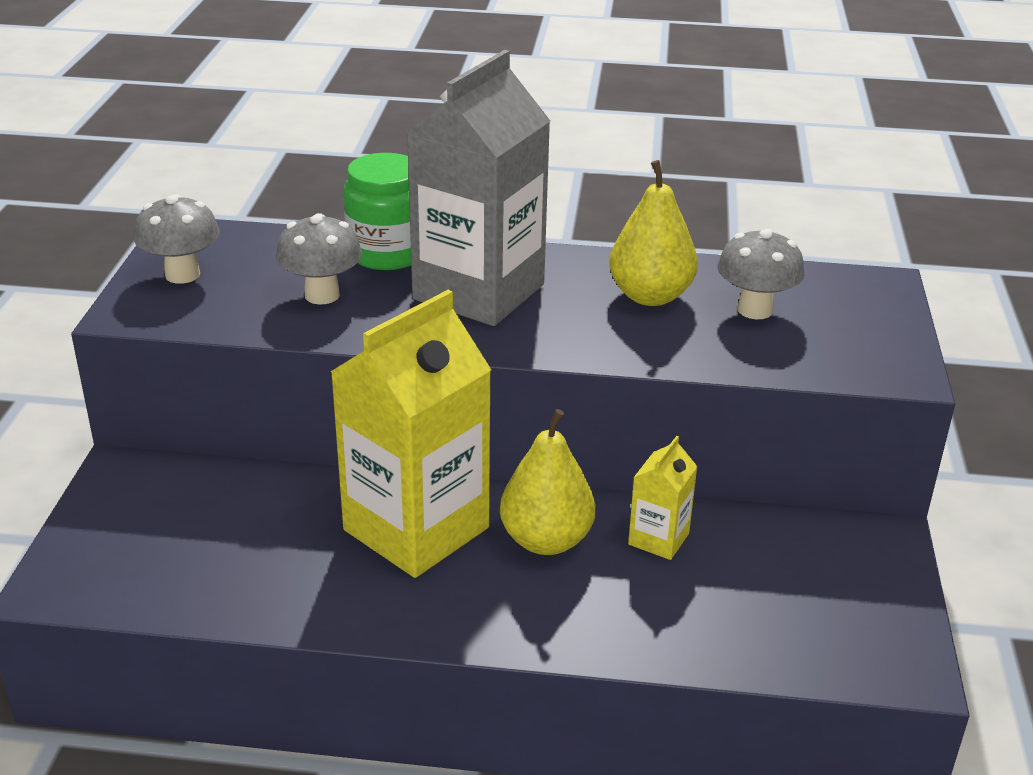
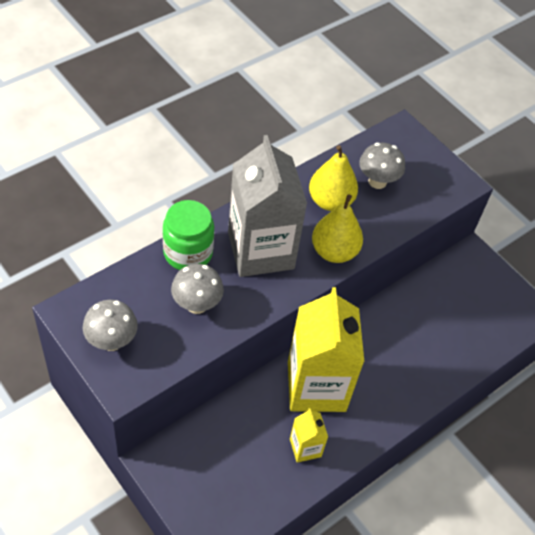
camera: 50 degrees left, 20 degrees up
(546, 540) = (368, 351): yellow pear -> yellow pear (334, 251)
(658, 539) = (404, 317): yellow carton -> yellow carton (305, 448)

